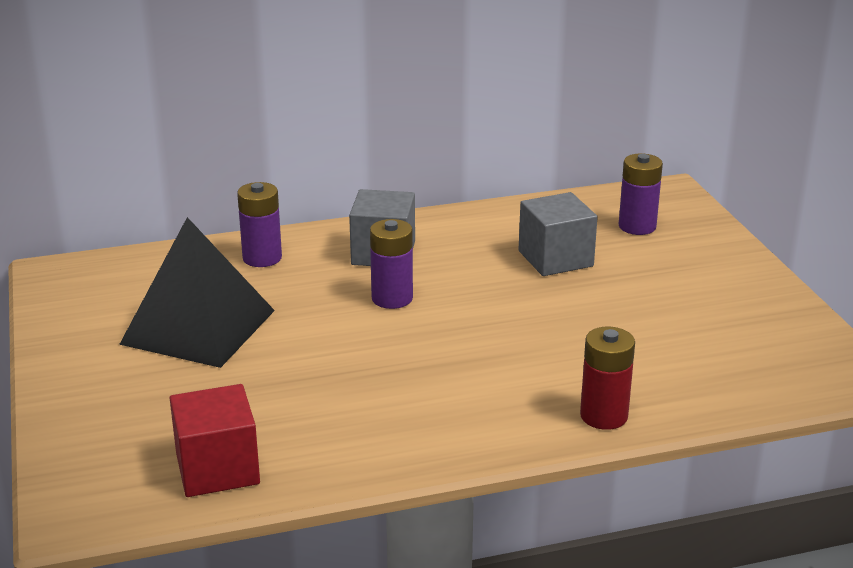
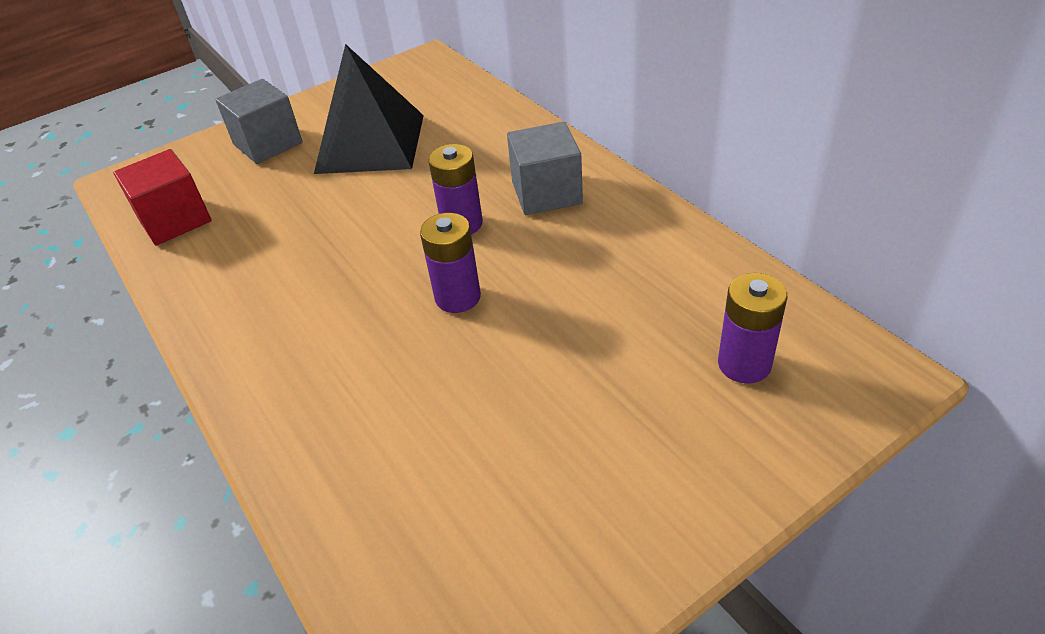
camera: 75 degrees right, 15 degrees up
(262, 258) = (497, 133): purple battery -> purple battery (458, 297)
(555, 258) = (609, 312): grey cube -> grey cube (268, 143)
(604, 416) = (286, 432): red battery -> none

